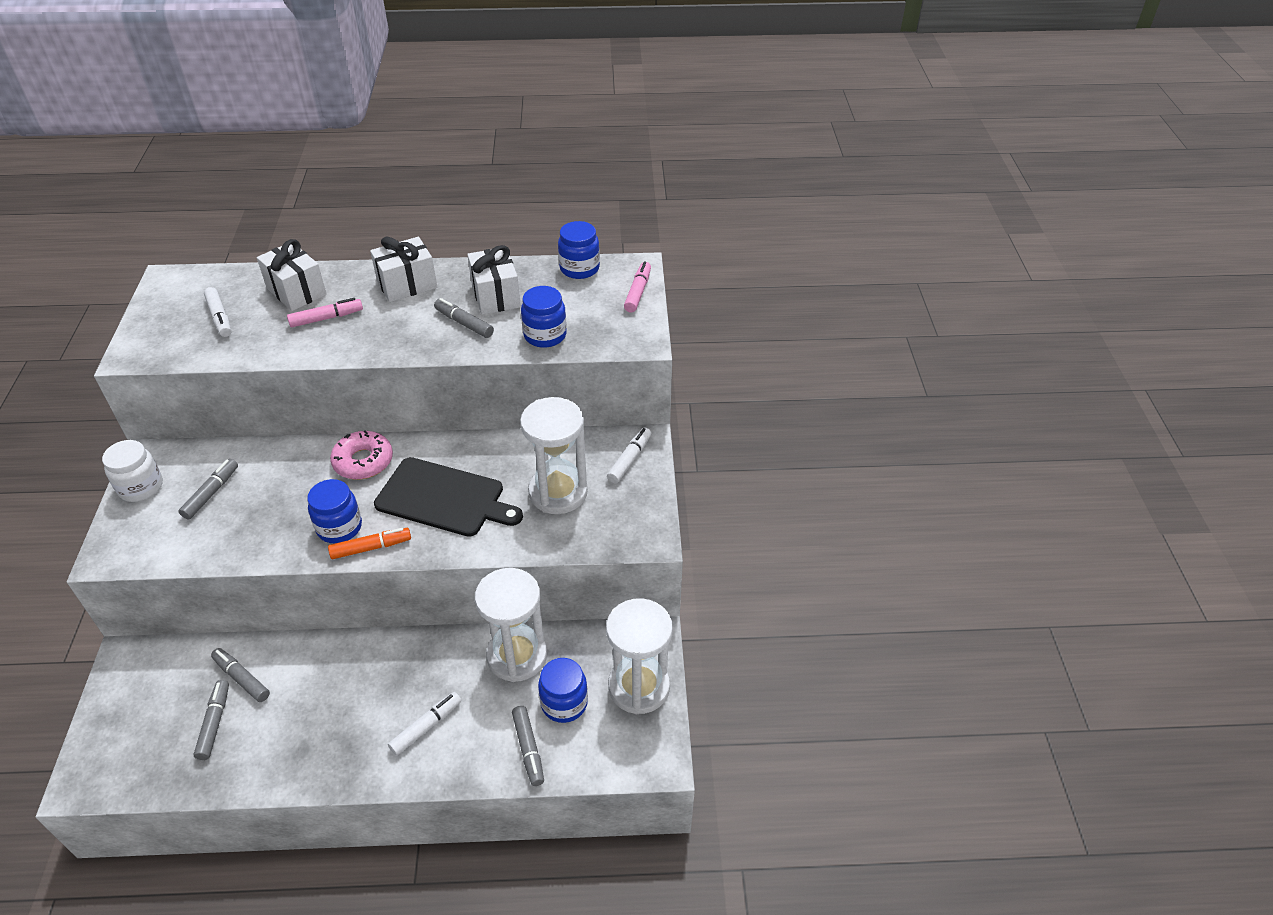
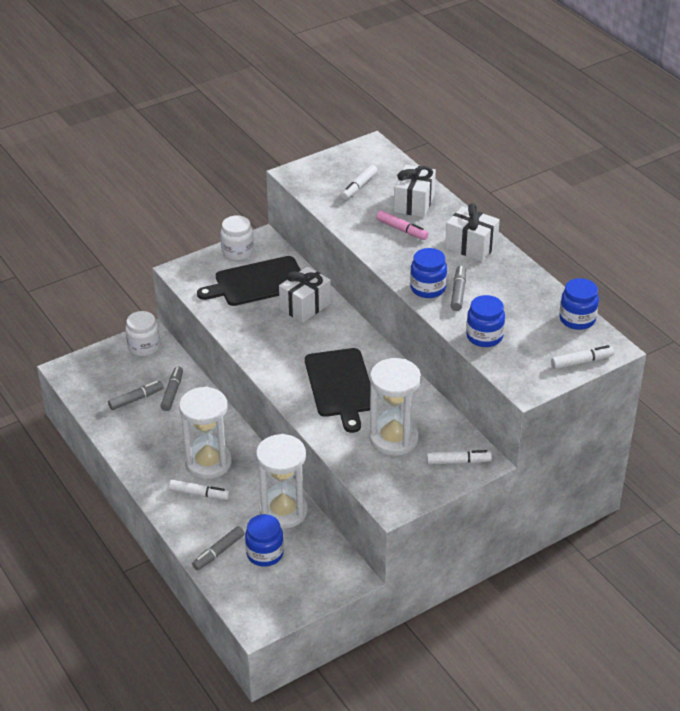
camera: 60 degrees right, 5 degrees down
(136, 673) = (144, 347): none -> white jar
(211, 493) = (257, 282): grey marker -> black cutting board
(339, 527) = (277, 351): blue jar -> blue jar (428, 288)
(363, 461) = (339, 332): pink donut -> none
(371, 547) = (273, 374): orange marker -> none
(496, 296) = (502, 293): white gift -> white gift (305, 306)
(638, 292) = (581, 362): pink marker -> white marker
(639, 687) = (306, 588): white hourglass -> white hourglass (208, 462)

